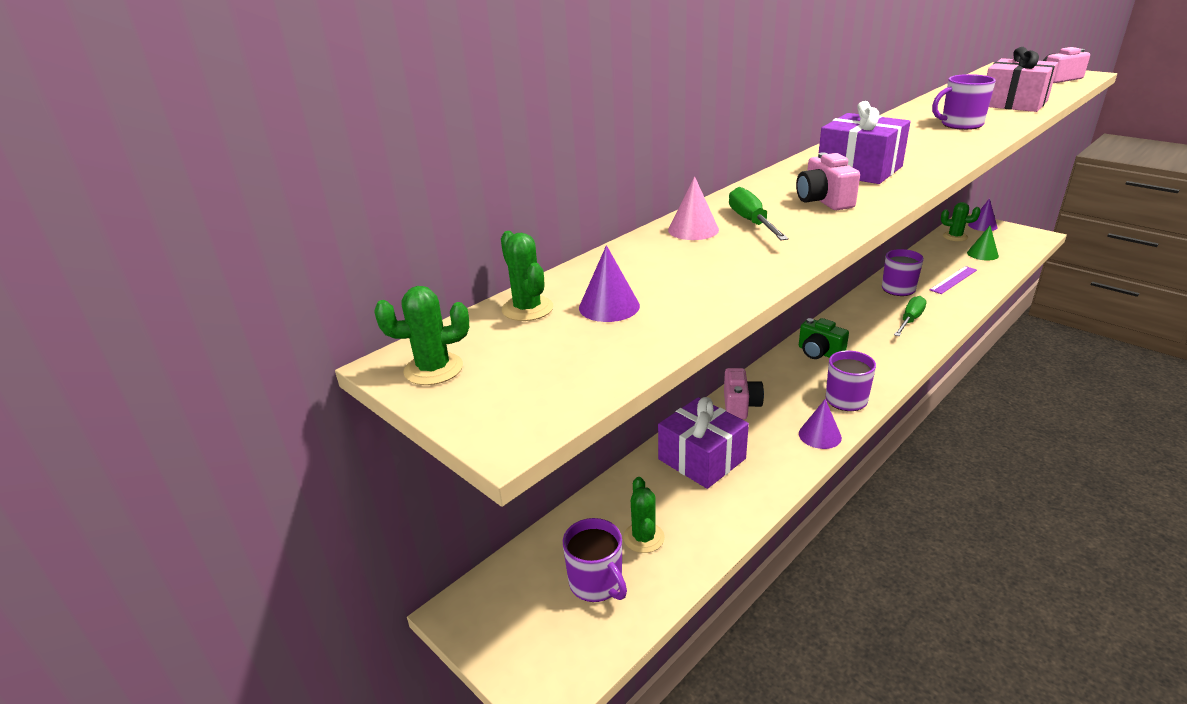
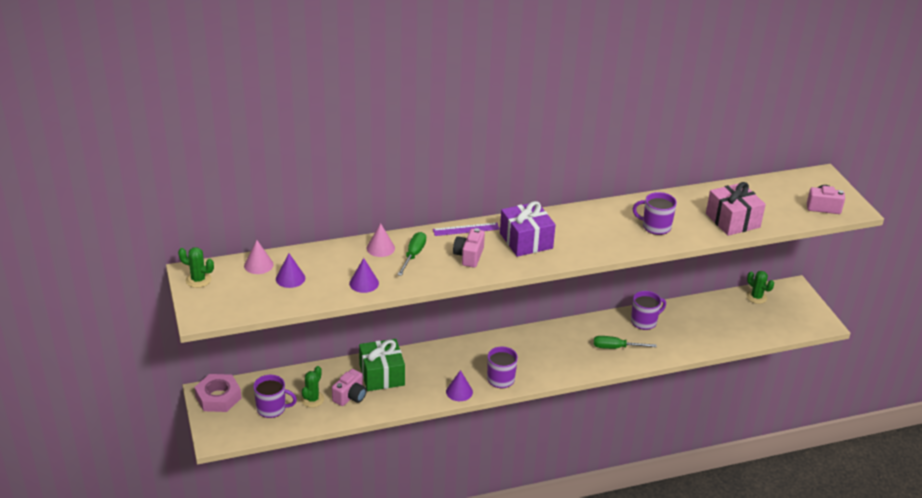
camera: 25 degrees right, 5 degrees up
(490, 608) = (218, 397): none -> pink nut
(527, 309) = (258, 265): green cactus -> pink cone
(596, 583) = (272, 409): purple mug -> purple mug turned 75 degrees counterclockwise
(701, 459) = (381, 375): purple gift -> green gift
(740, 405) = (437, 355): pink camera -> pink camera (350, 396)
(819, 352) = (526, 343): green camera -> none
(910, 320) = (616, 348): green screwdriver -> green screwdriver turned 150 degrees counterclockwise
(953, 280) = (694, 332): purple ruler -> purple ruler (466, 229)
(982, 226) = (795, 297): purple cone -> purple cone (364, 283)
(982, 254) = (751, 321): green cone -> none

